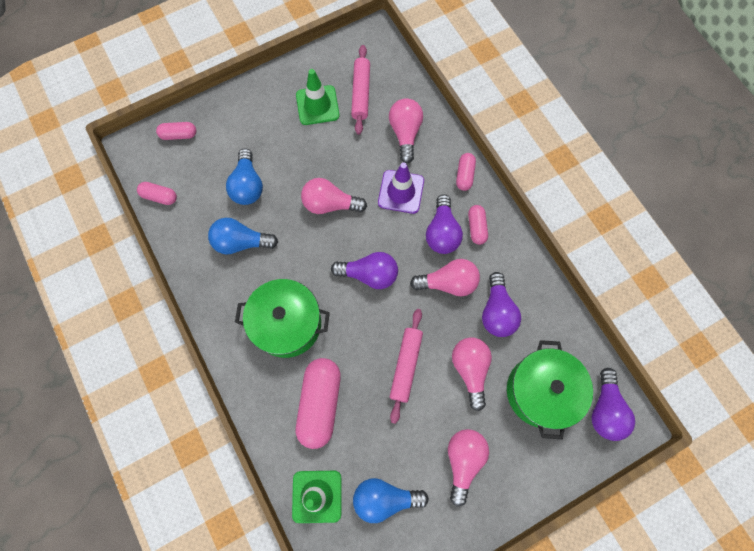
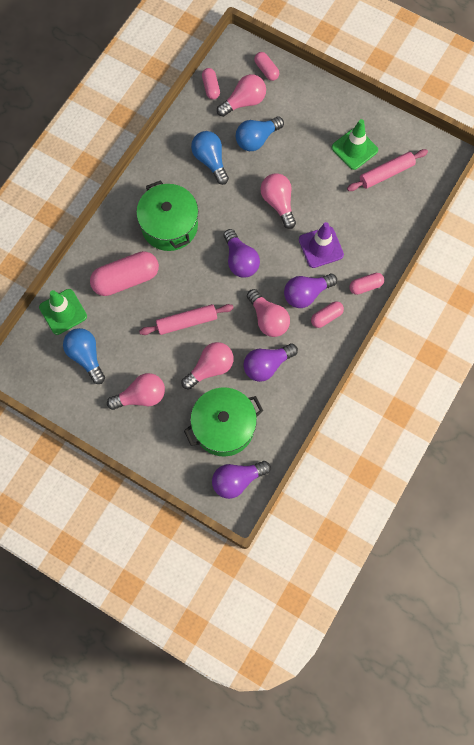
camera: 60 degrees right, 0 degrees up
(405, 133) = (373, 224): pink light bulb -> pink light bulb (244, 102)

